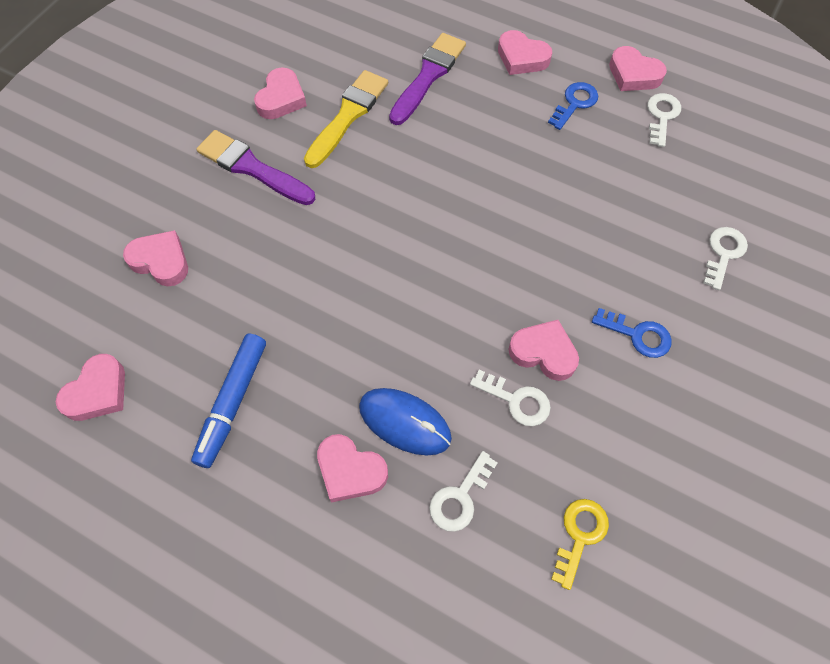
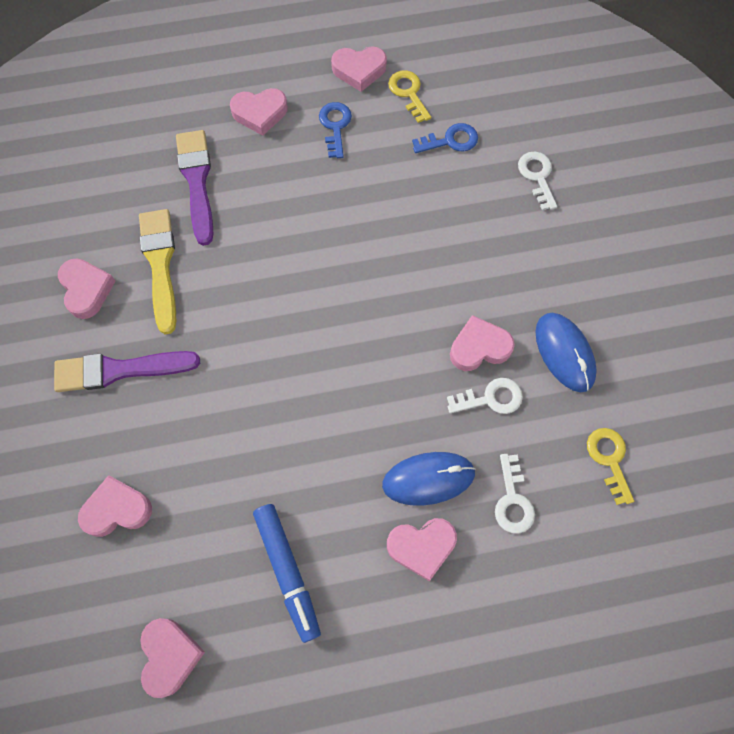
camera: 40 degrees left, 5 degrees up
(618, 414) = (564, 353): none -> blue mouse
(637, 335) = (530, 283): blue key -> blue key (450, 140)
(662, 116) = (408, 93): white key -> yellow key

